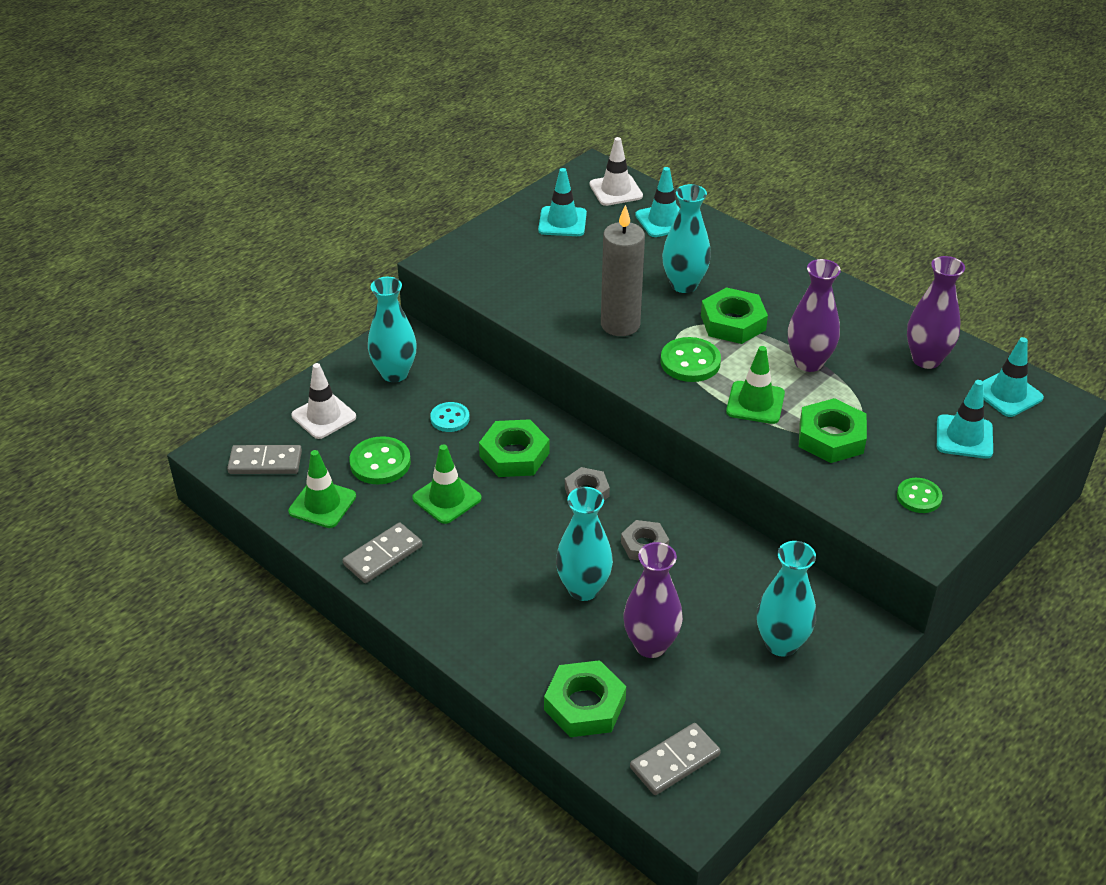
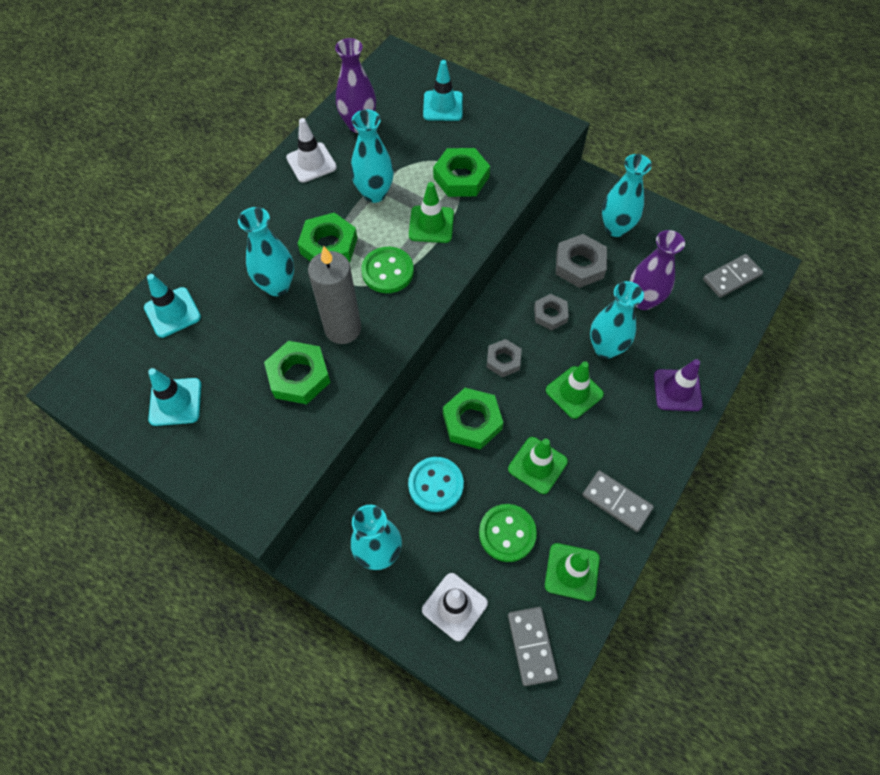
camera: 100 degrees left, 20 degrees up
(450, 418) = (436, 485): turquoise button -> turquoise button, size x1.50
(506, 647) = (677, 390): none -> purple traffic cone
(528, 546) = (574, 392): none -> green traffic cone
(584, 705) = (709, 333): green nut -> green nut (299, 376)
(616, 190) = (116, 360): white traffic cone -> white traffic cone (311, 163)
(674, 761) = (731, 277): grey domino -> grey domino turned 75 degrees counterclockwise
(719, 590) = (579, 265): none -> grey nut
(808, 362) = (374, 193): purple vase -> turquoise vase
(918, 497) = (511, 130): green button -> none
(1007, 394) = (391, 83): turquoise traffic cone -> none

